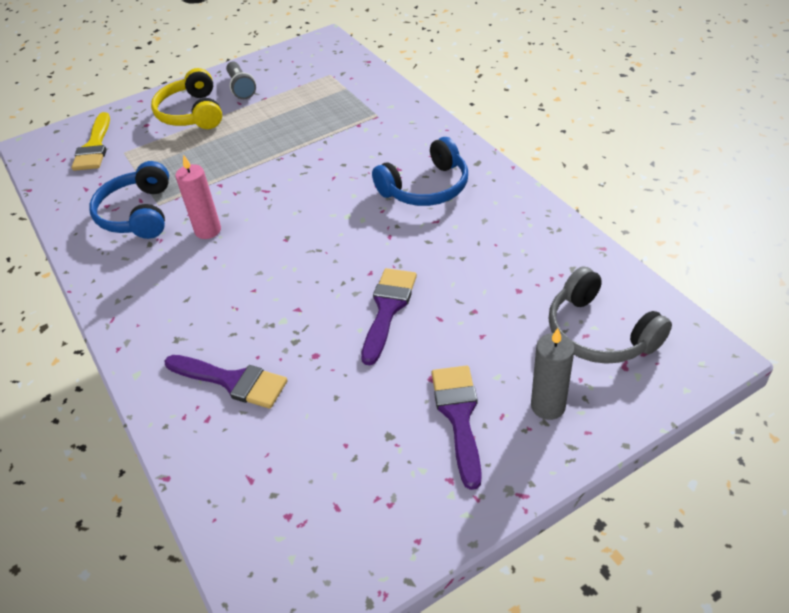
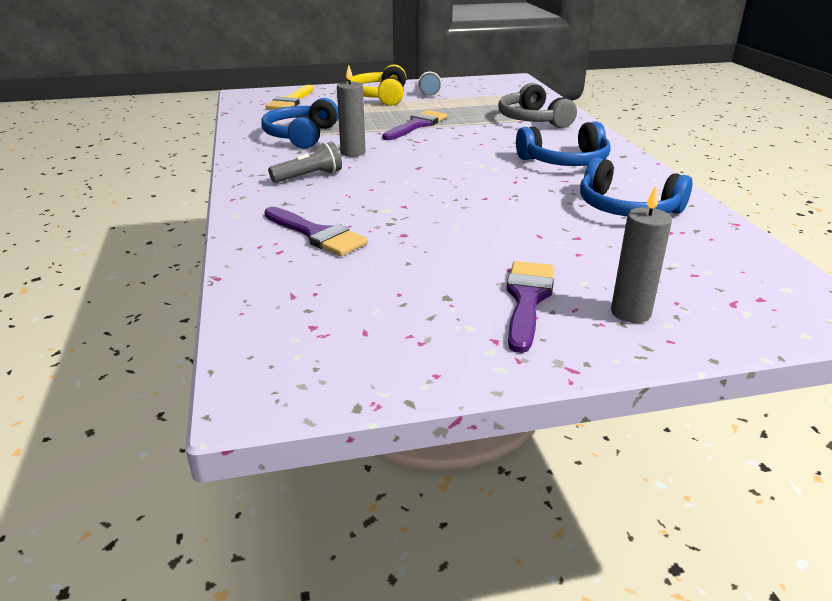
camera: 15 degrees right, 15 degrees down
(180, 287) = (309, 177): none -> grey flashlight
(208, 230) = (353, 152): pink candle -> grey candle
(388, 309) = (490, 221): purple brush -> purple brush (417, 125)
(504, 252) = (626, 208): none -> blue headphones
(599, 333) = (711, 275): grey headphones -> grey headphones (532, 120)

